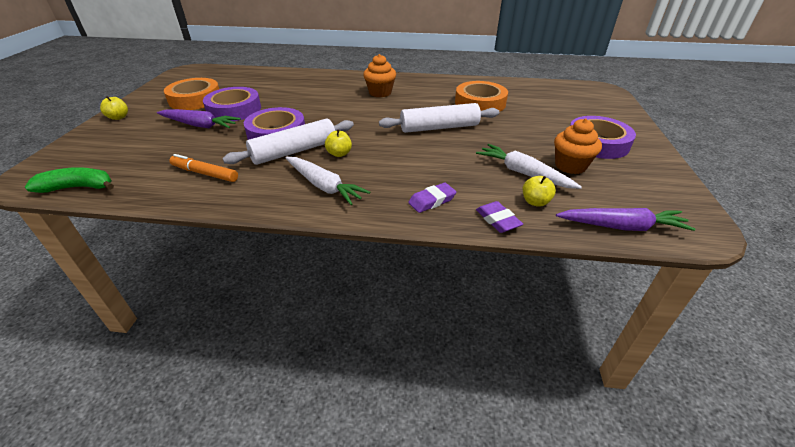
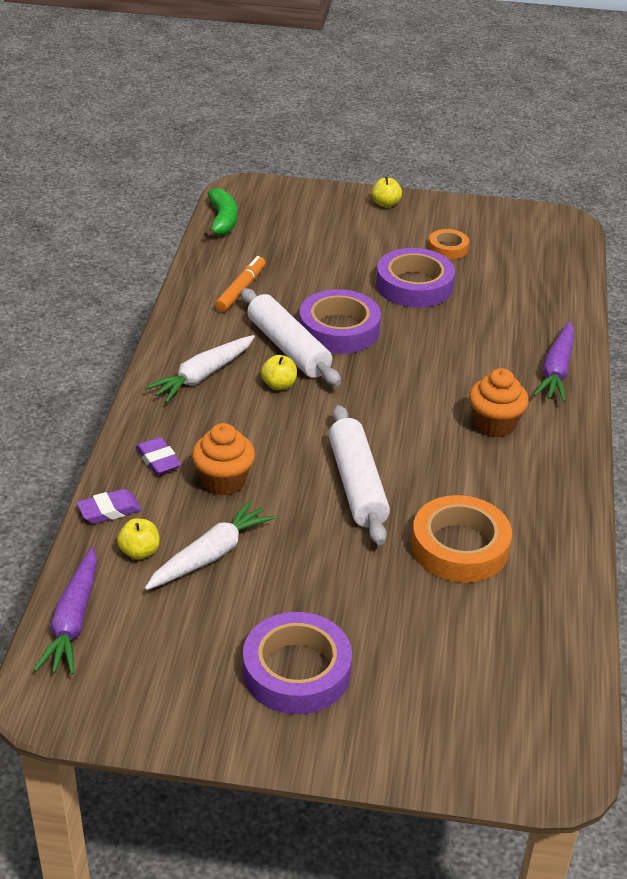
camera: 90 degrees right, 0 degrees up
(195, 99) = (448, 248): orange tape -> orange tape, size x0.54
(200, 125) = (363, 266): purple carrot -> purple carrot (556, 370)
(570, 166) = (225, 613): orange cupcake -> orange cupcake (224, 481)

